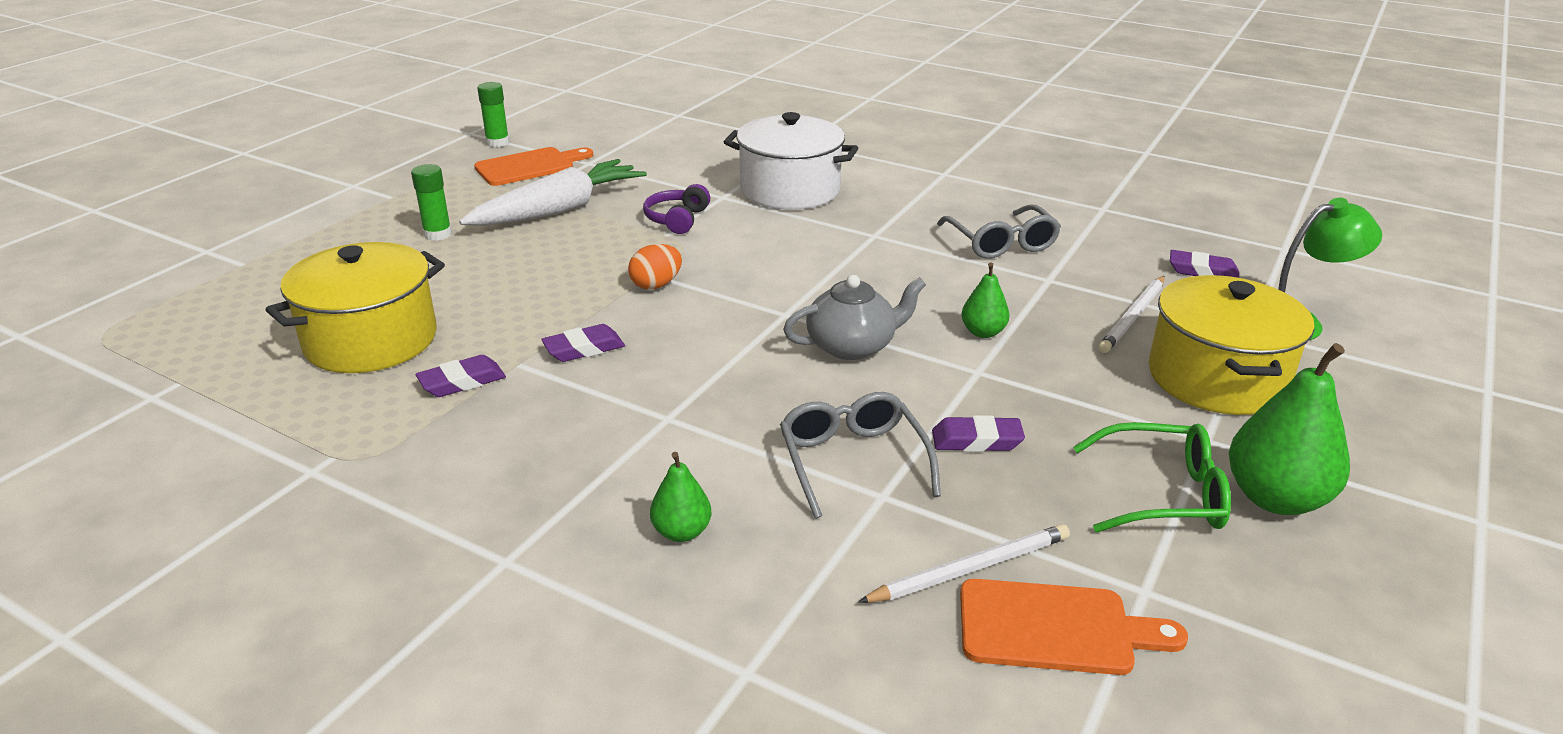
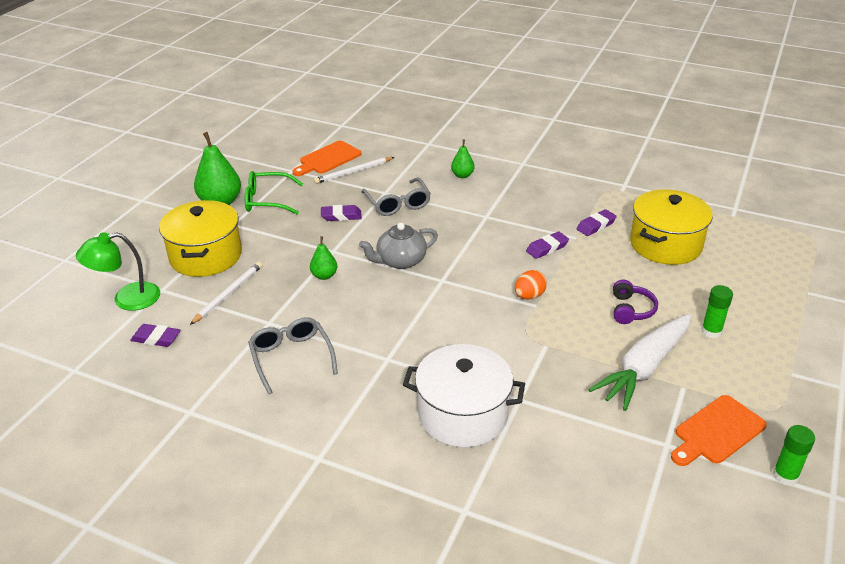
camera: 175 degrees right, 5 degrees up
(677, 219) = (544, 364): purple headphones -> purple headphones (631, 310)
(1055, 628) = (328, 159): orange cutting board -> orange cutting board turned 45 degrees counterclockwise

